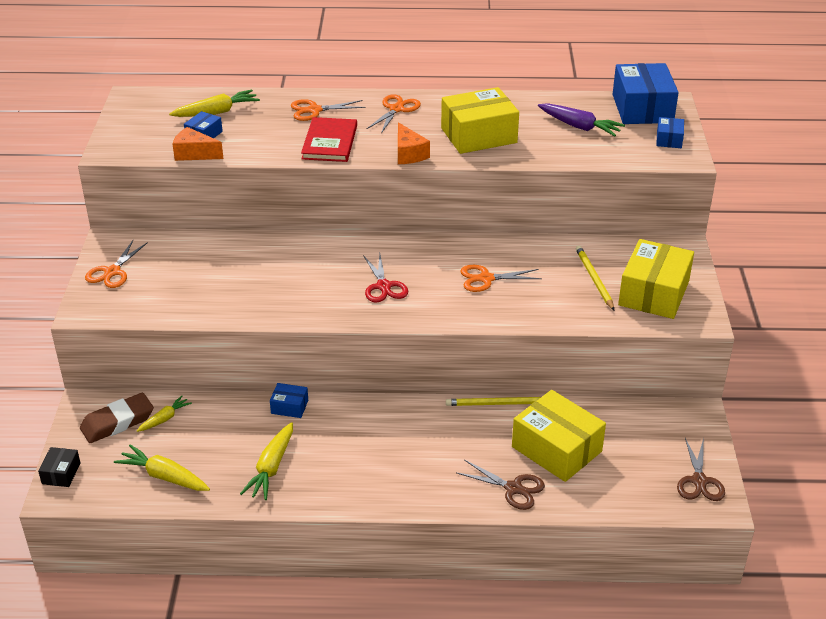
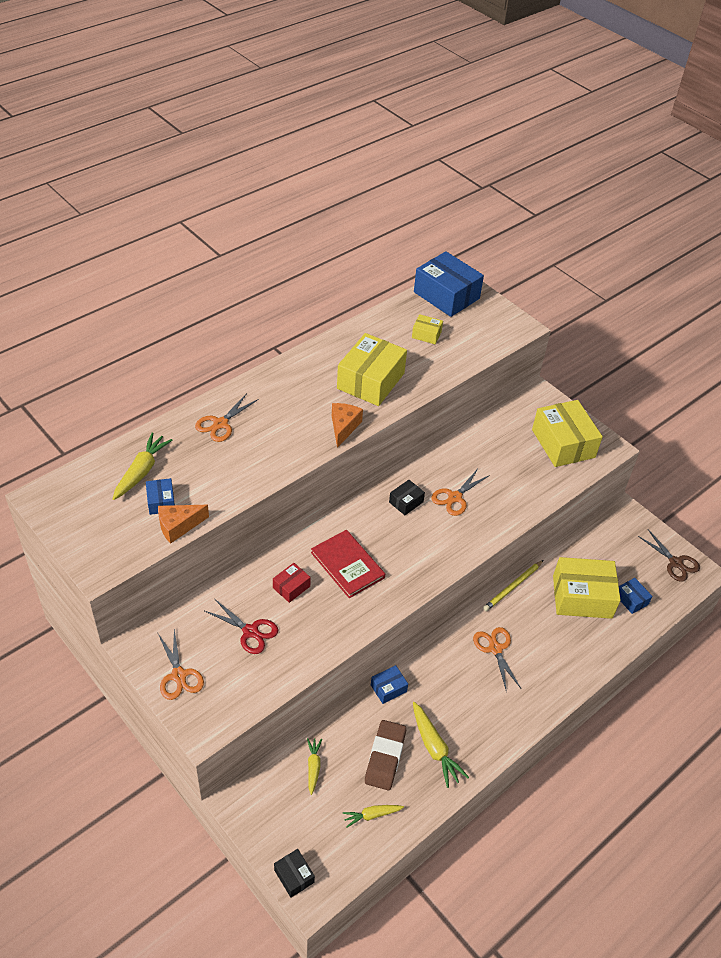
camera: 45 degrees left, 10 degrees up
(117, 422) = (282, 798): brown eraser -> brown eraser (385, 757)
(164, 476) = (372, 815): yellow carrot -> yellow carrot, size x0.62
(264, 265) = (291, 587): none -> red box
(330, 142) = (272, 450): red book -> red book (347, 565)
(384, 286) = (397, 549): red scissors -> red scissors (250, 631)
(396, 109) = (282, 388): orange scissors -> orange scissors (495, 649)
(409, 154) = (343, 427): orange cheese -> orange cheese turned 105 degrees counterclockwise
(437, 260) = (406, 502): none -> black box
(513, 488) = (591, 646): brown scissors -> none
(579, 126) = (426, 334): purple carrot -> yellow box
(594, 279) = (518, 454): yellow pencil -> none
(669, 140) = (493, 316): blue box -> blue box (631, 600)

